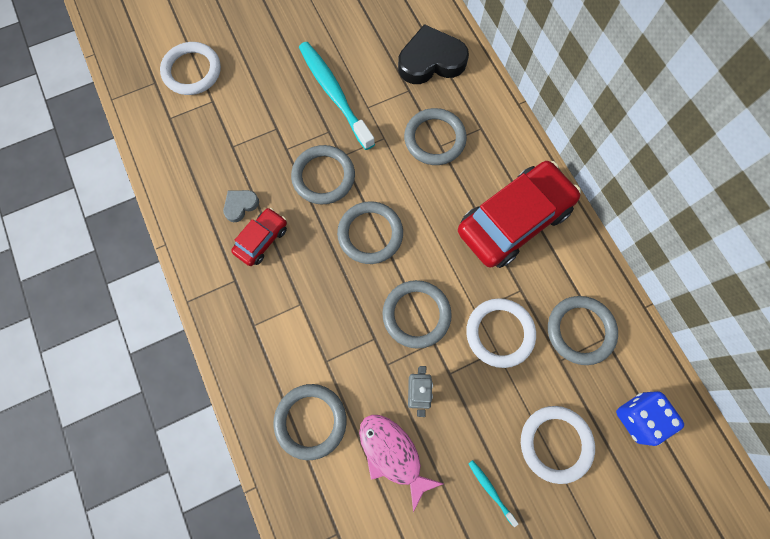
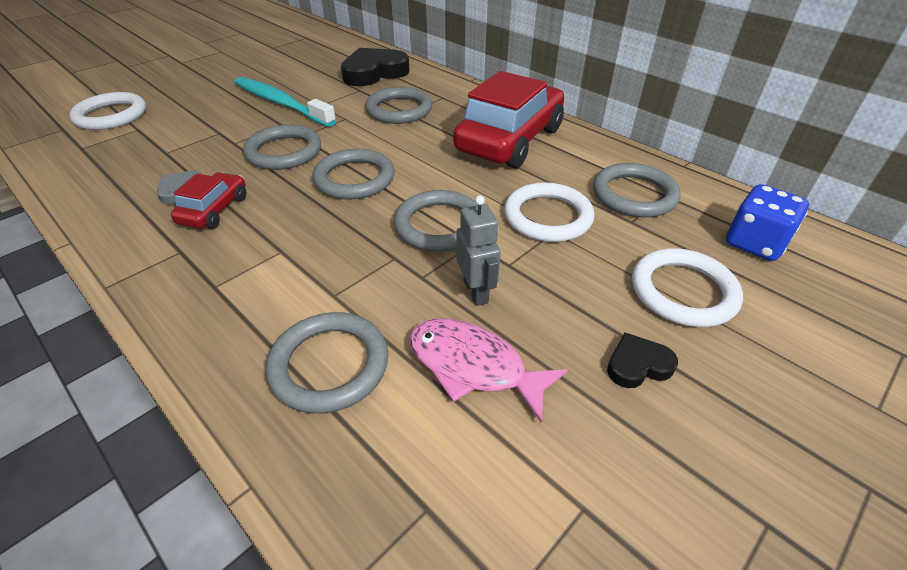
camera: 20 degrees left, 30 degrees down
(490, 490) = (638, 365): turquoise toothbrush -> black heart

